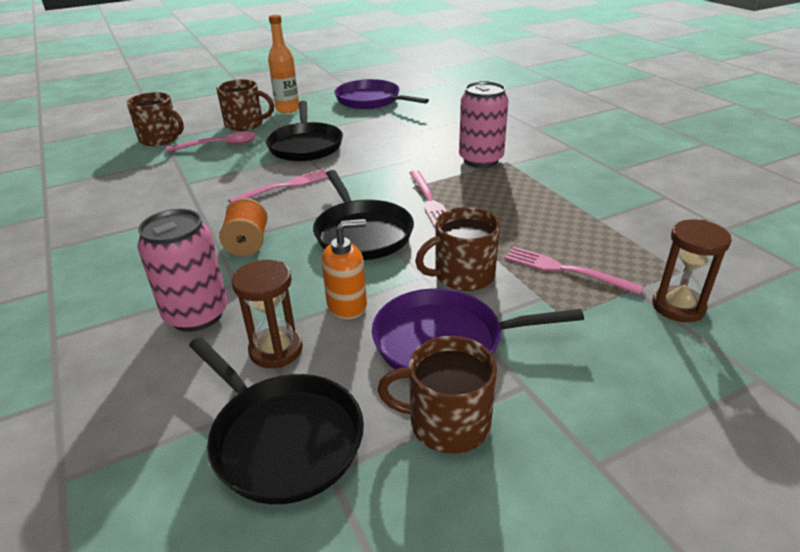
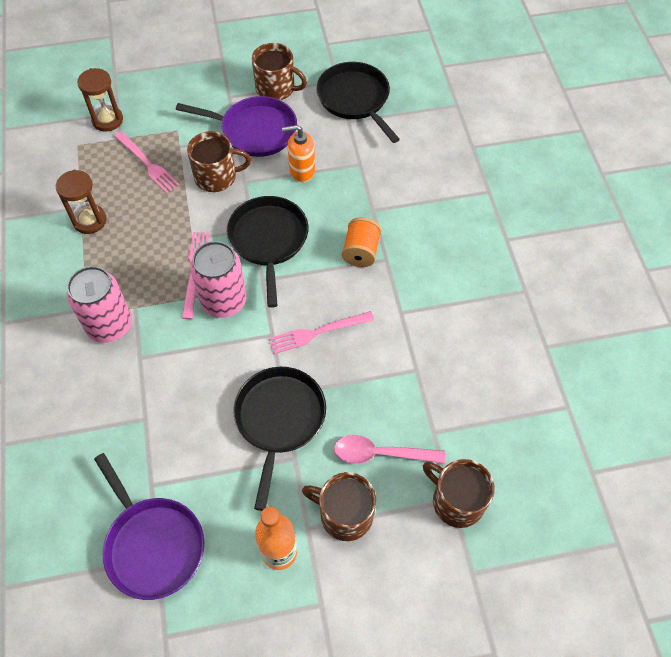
camera: 165 degrees left, 25 degrees up
(197, 314) = (399, 187): pink can -> pink can (224, 301)
(276, 350) = (352, 148): brown hourglass -> brown hourglass (89, 220)

